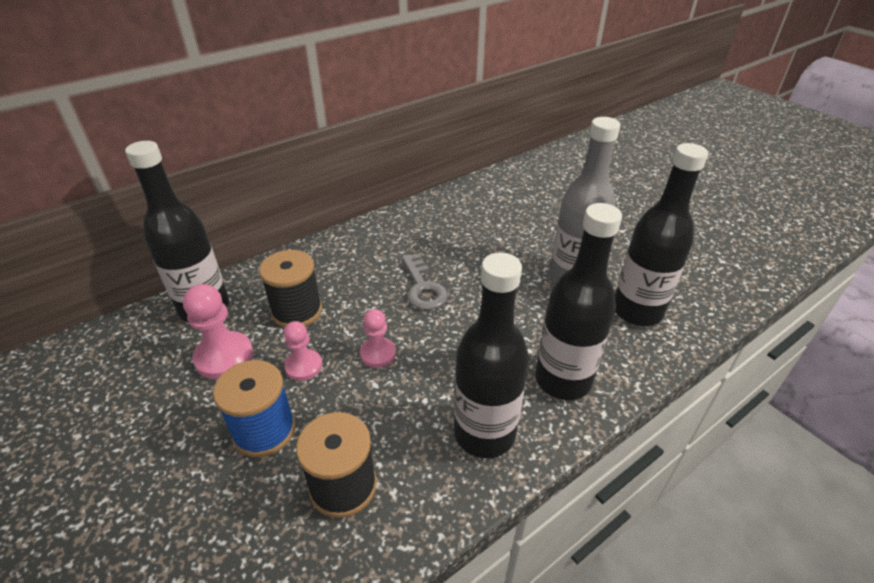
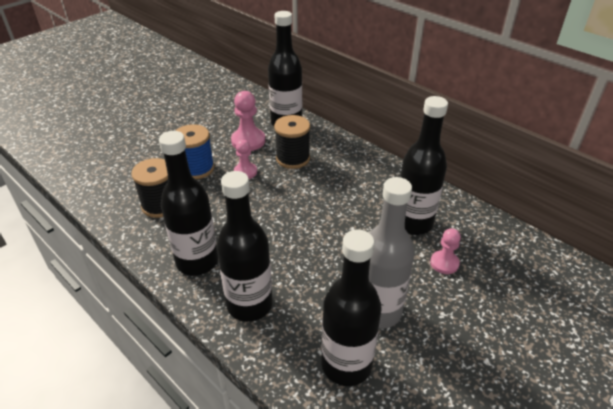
camera: 80 degrees right, 0 degrees up
(378, 354) = (261, 201): pink pawn -> pink pawn (444, 263)
(423, 287) = (335, 213): grey key -> none
(454, 234) = (413, 223): none -> black bottle

